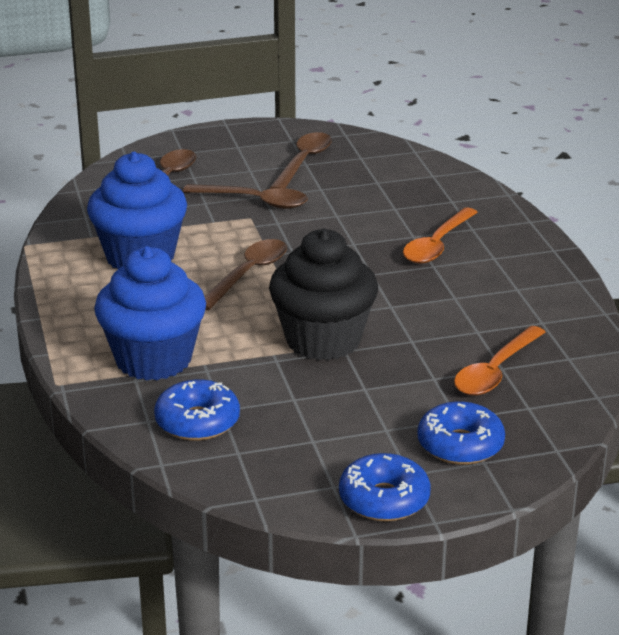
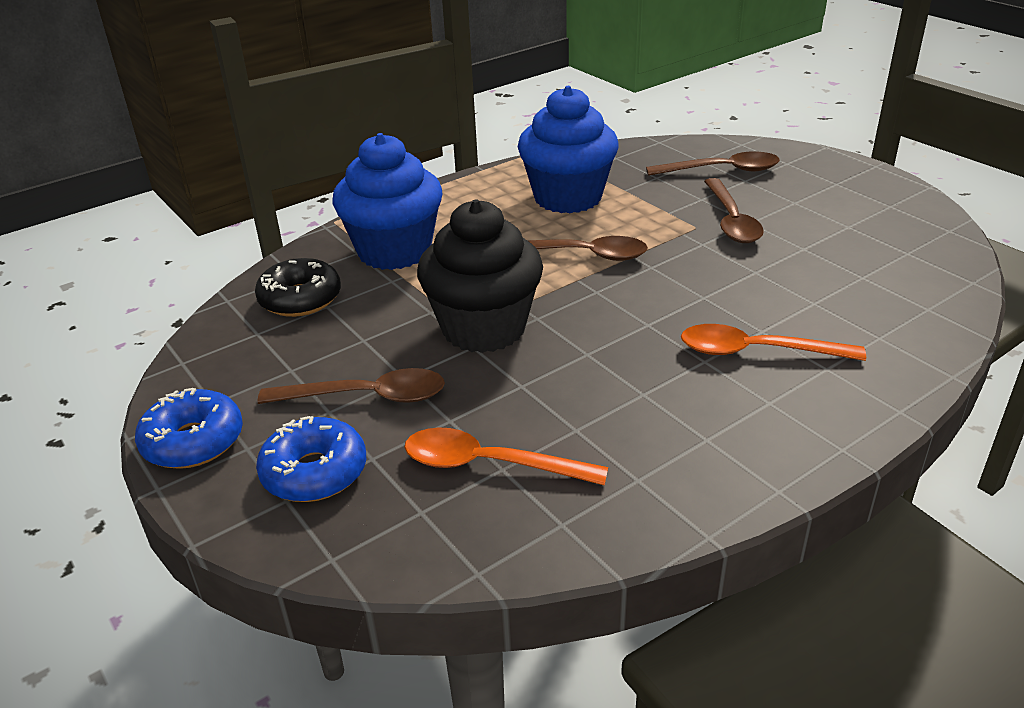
camera: 70 degrees right, 5 degrees up
(197, 422) = (300, 299): blue donut -> black donut
(303, 162) = (849, 223): brown spoon -> brown spoon (367, 397)

